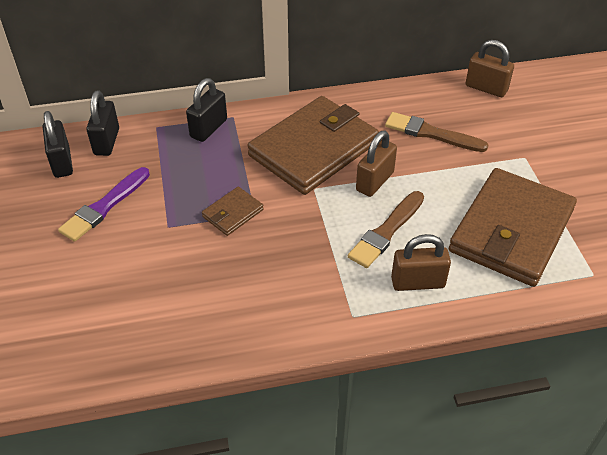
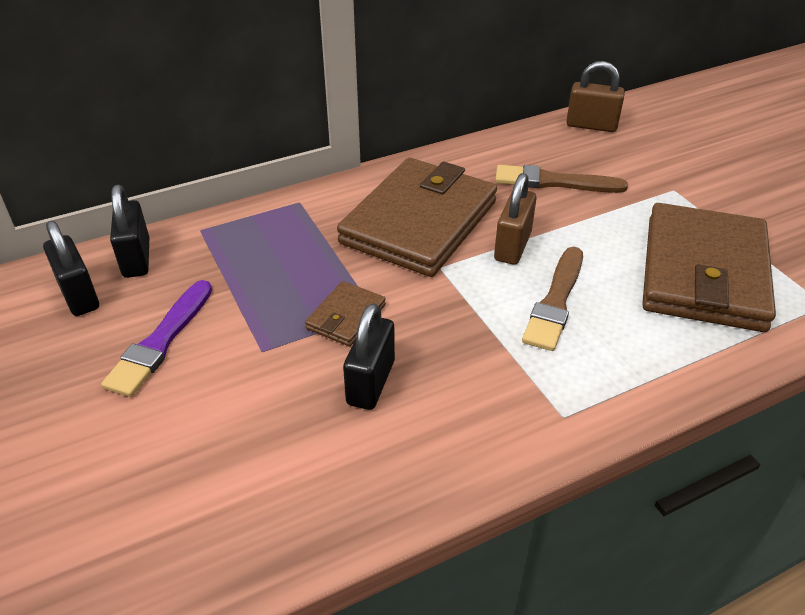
camera: 15 degrees left, 5 degrees down
(208, 128) = (272, 220): black padlock -> black padlock (371, 382)
(418, 282) = (625, 356): brown padlock -> none

